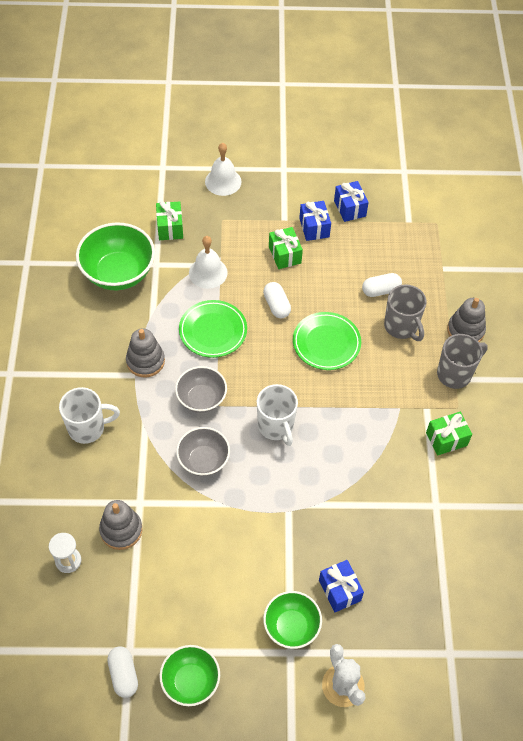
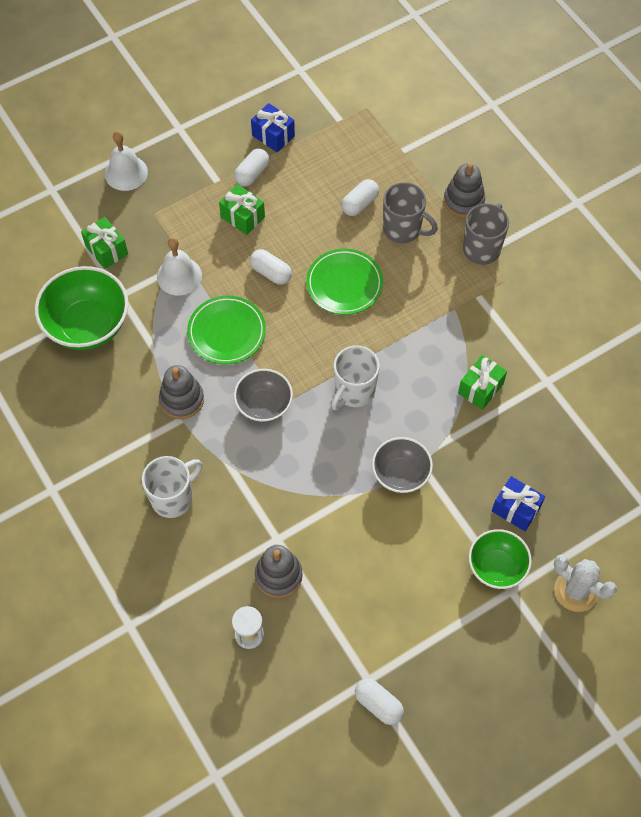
camera: 30 degrees left, 5 degrees up
(190, 681) = (442, 671): green bowl -> none
(203, 460) = (309, 463): grey bowl -> grey bowl (400, 474)
(276, 426) = (354, 392): white mug -> white mug turned 90 degrees clockwise
(314, 227) = (252, 174): blue gift -> white capsule
(446, 439) = (515, 315): green gift -> green gift (480, 388)

